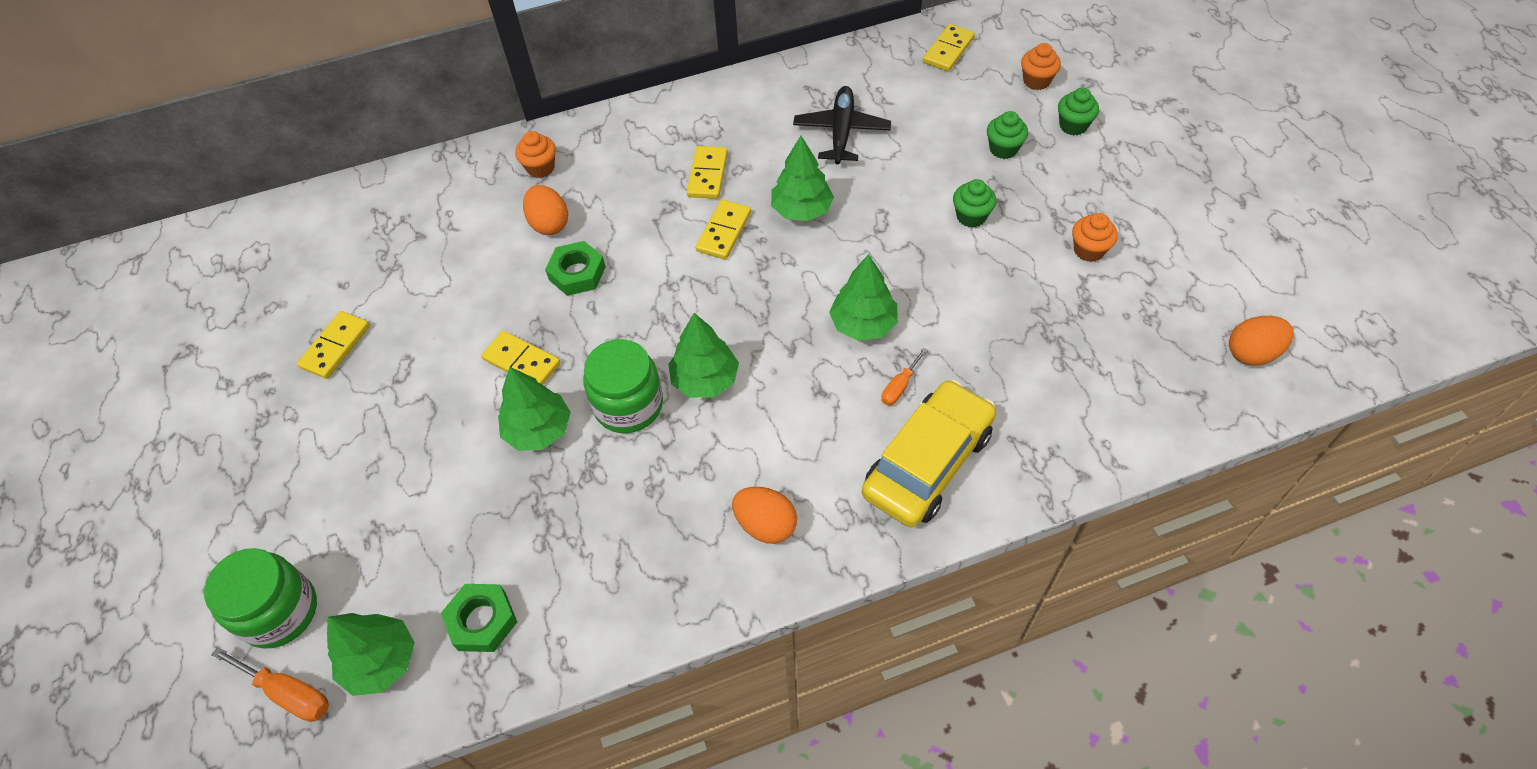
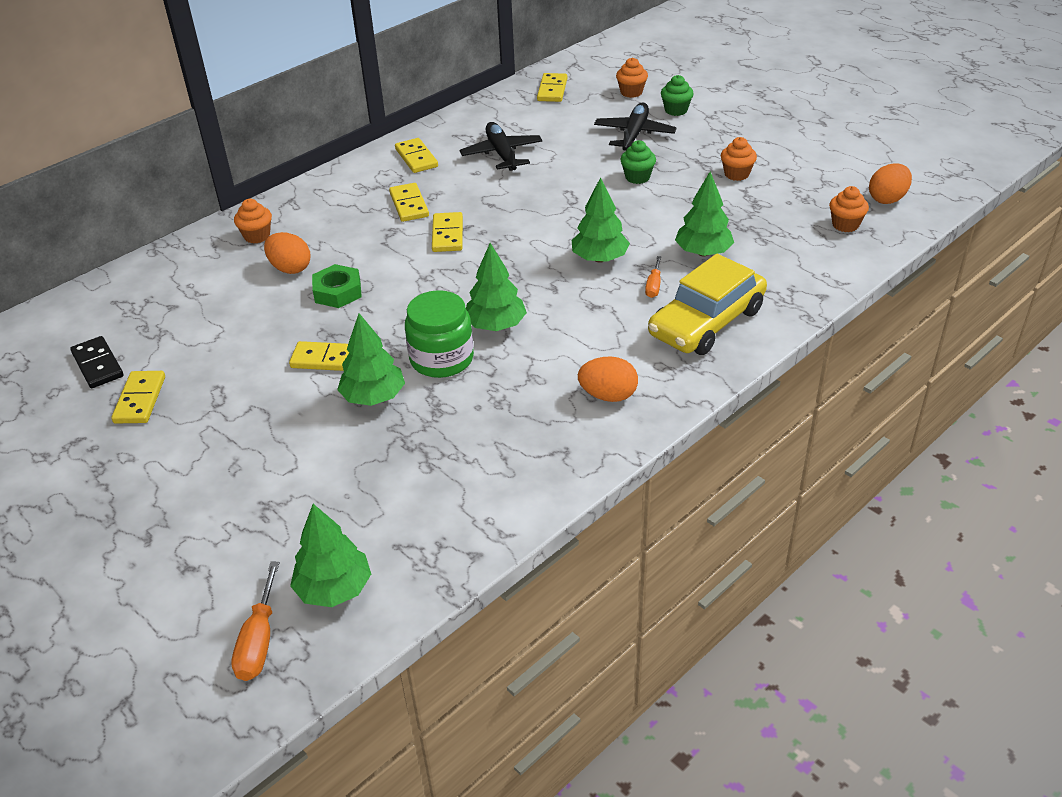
camera: 25 degrees left, 15 degrees down
(279, 611) = (210, 590): green jar -> none
(288, 693) = (259, 641): orange screwdriver -> orange screwdriver turned 90 degrees clockwise
(322, 287) = (98, 365): none -> black domino
(482, 621) = (409, 531): green nut -> none
(750, 108) = (416, 158): none -> yellow domino
(802, 210) = (503, 206): green tree -> green tree (703, 252)
(927, 463) = (706, 322): yellow car -> yellow car turned 150 degrees counterclockwise
(1003, 149) = (634, 135): green cupcake -> black plane
(1175, 376) = (845, 225): none -> orange cupcake

